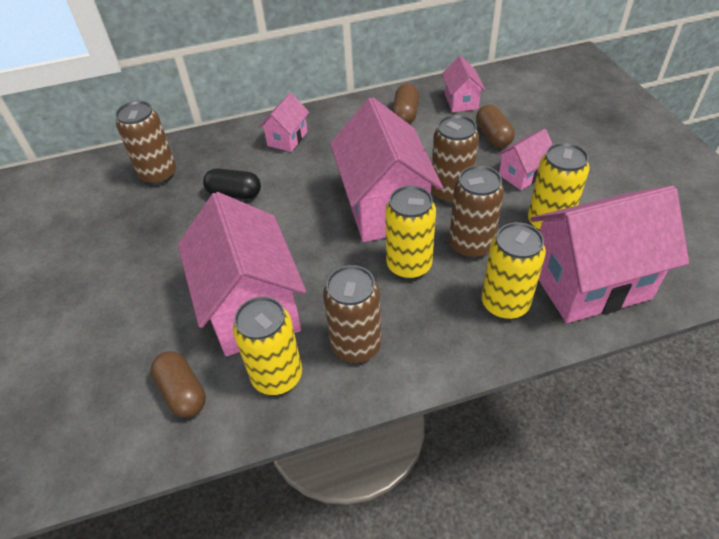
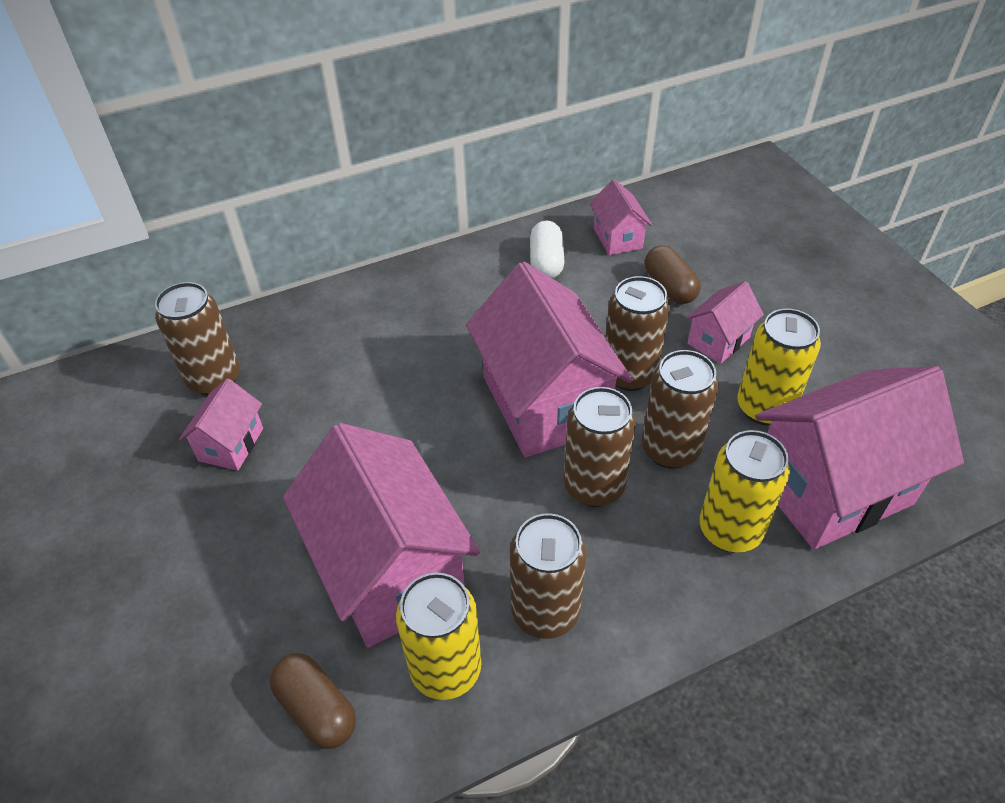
camera: 10 degrees left, 0 degrees up
(234, 194) = (331, 399): black capsule -> none
(287, 139) = (389, 310): pink house -> pink house (231, 444)
(405, 114) = (546, 262): brown capsule -> white capsule
(409, 265) = (594, 486): yellow can -> brown can

